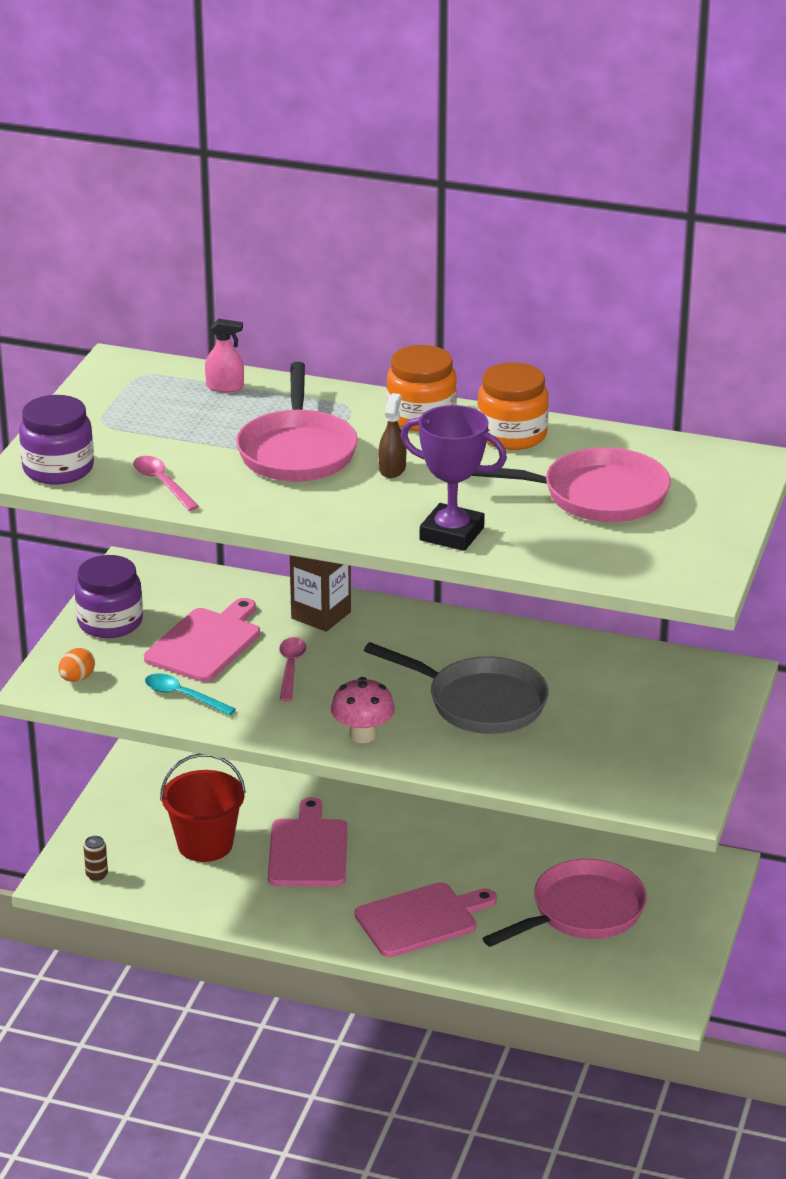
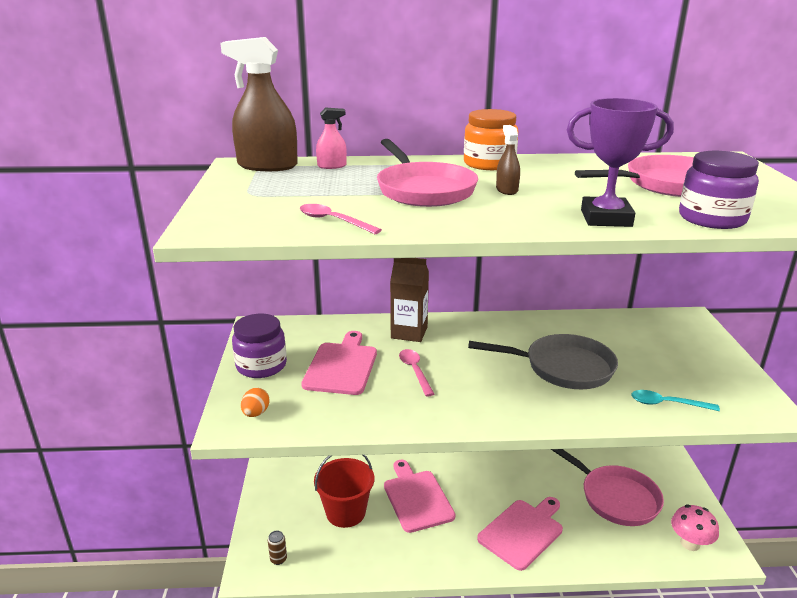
camera: 20 degrees left, 5 degrees down
(58, 469) = (231, 224): purple jar -> purple jar (712, 218)
(149, 372) = (267, 166): none -> brown spray bottle
(183, 696) = (349, 409): turquoise spoon -> turquoise spoon (667, 404)
(363, 735) = (505, 409): pink mushroom -> pink mushroom (690, 543)
(512, 435) = (562, 165): orange jar -> none
(582, 912) = (615, 497): pink pan -> pink pan turned 105 degrees clockwise

